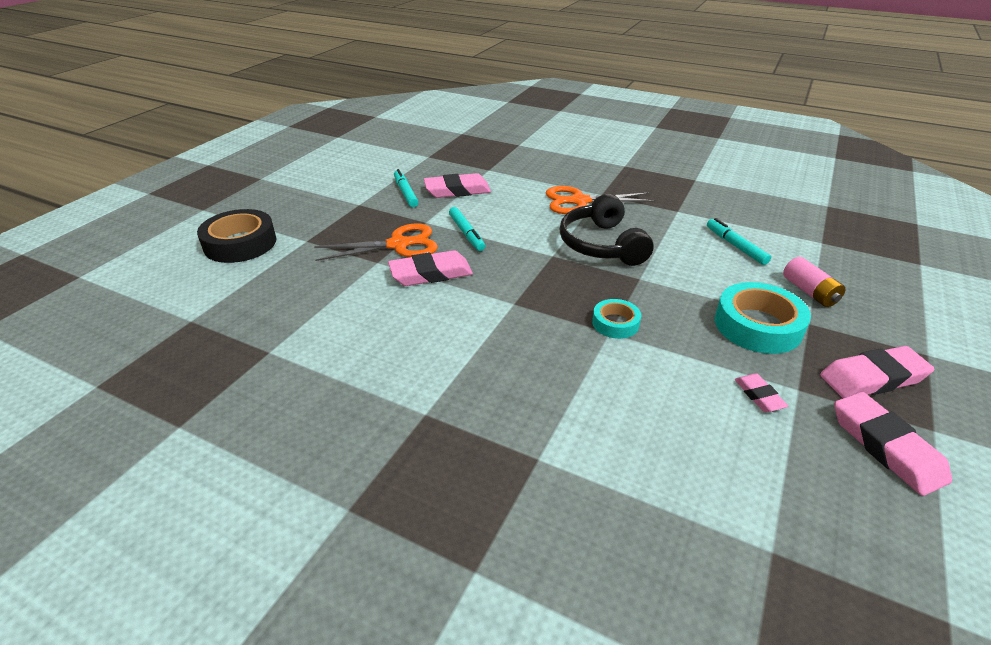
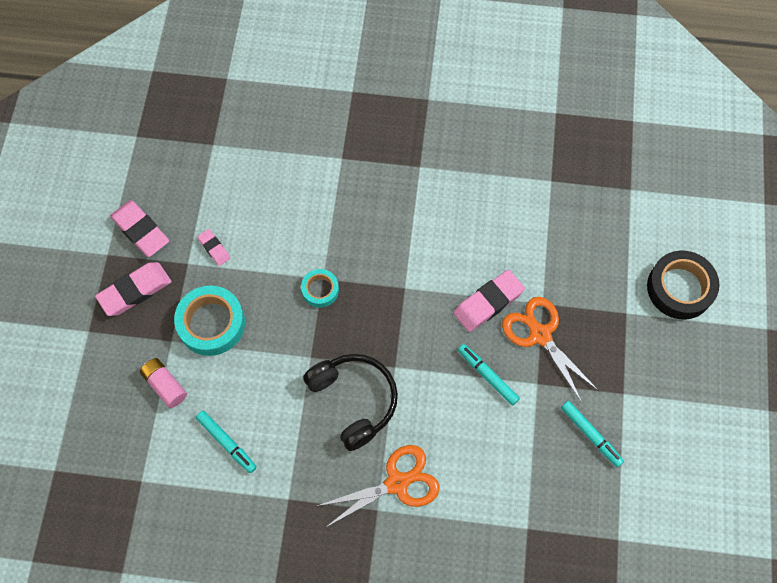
camera: 160 degrees right, 30 degrees up
(398, 245) = (540, 335): orange scissors -> orange scissors turned 90 degrees clockwise
(457, 190) = (538, 460): pink eraser -> none

